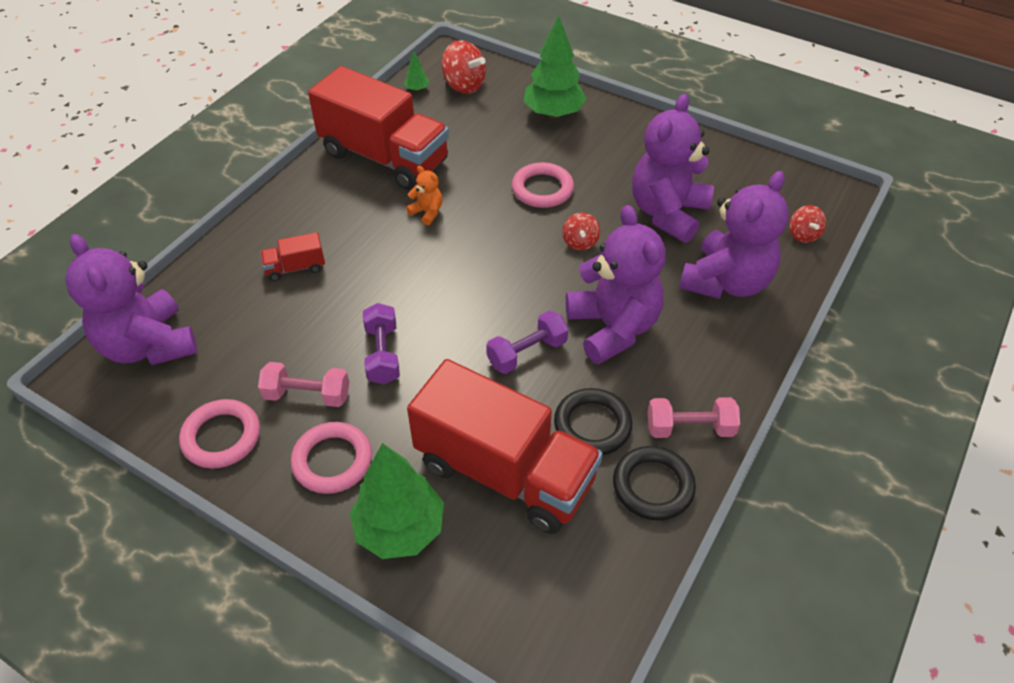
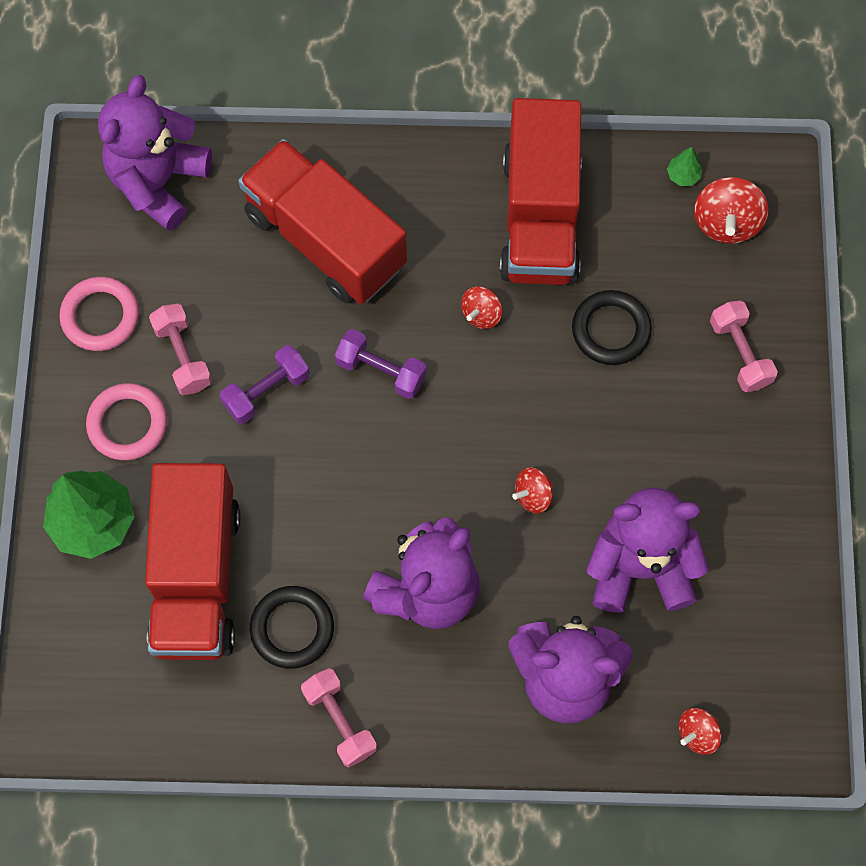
camera: 60 degrees right, 20 degrees up
(295, 268) = (325, 239): red truck -> red truck, size x2.46
(427, 212) = (481, 314): orange teddy bear -> red spinning top
(527, 353) = (345, 523): purple dumbbell -> purple dumbbell (381, 371)
(542, 189) = (594, 412): pink ring -> none
(553, 113) = (740, 353): green tree -> pink dumbbell
(653, 486) = (253, 715): black ring -> black ring (611, 330)

